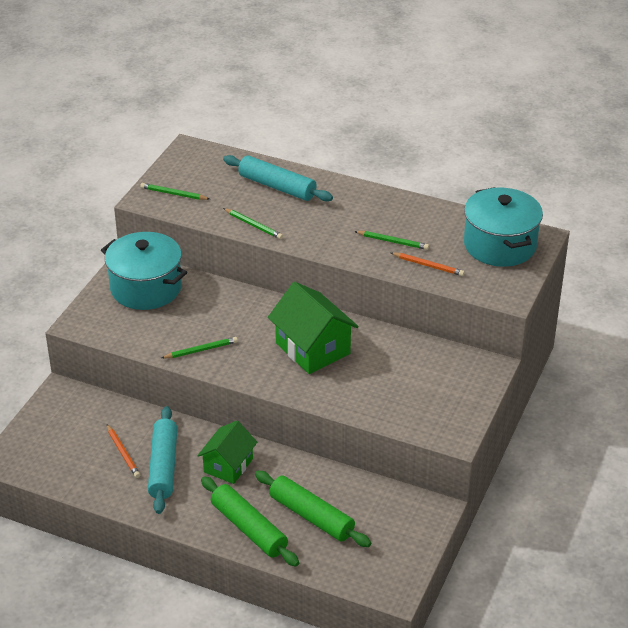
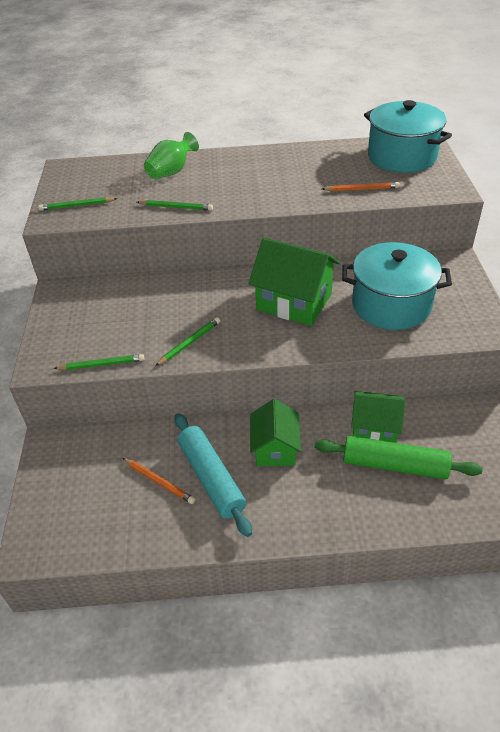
camera: 25 degrees left, 5 degrees up
(146, 288) = (91, 305): turquoise pot -> turquoise pot (391, 305)
(248, 528) = (347, 507): green rolling pin -> none
(277, 187) = (171, 172): turquoise rolling pin -> green vase
(320, 483) = (374, 428): none -> green house
(393, 241) = (313, 181): green pencil -> green pencil (102, 364)

